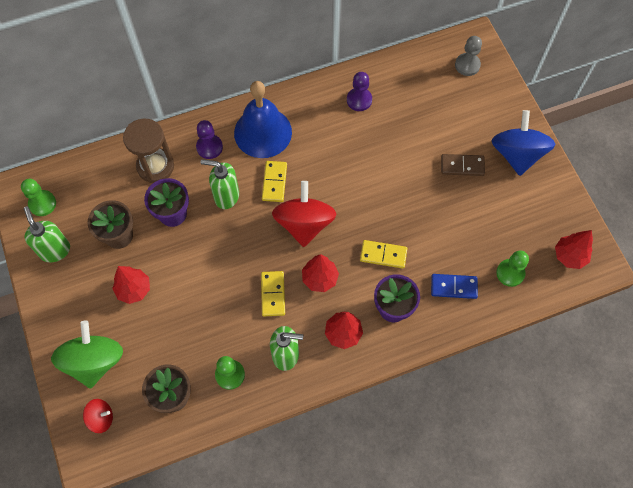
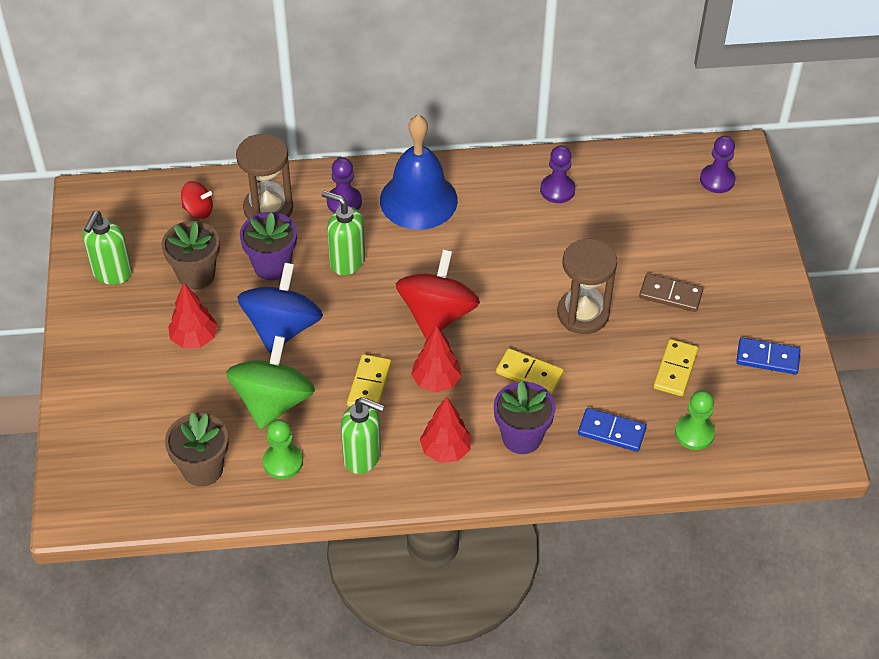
camera: 15 degrees right, 15 degrees down
(42, 204) = (114, 219): green pawn -> none
(55, 250) = (112, 273): green soap dispenser -> green soap dispenser turned 150 degrees counterclockwise
(94, 361) = (118, 406): green spinning top -> green spinning top (273, 402)
(101, 418) = (105, 471): red spinning top -> red spinning top (198, 210)
(274, 182) = (414, 259): yellow domino -> yellow domino (675, 369)
(406, 197) = (583, 314): none -> brown hourglass
(467, 65) = (717, 180): grey pawn -> purple pawn
(517, 154) = (750, 297): blue spinning top -> blue spinning top (282, 327)
(542, 200) = (767, 358): none -> blue domino
(569, 256) = (783, 432): red tree -> none

